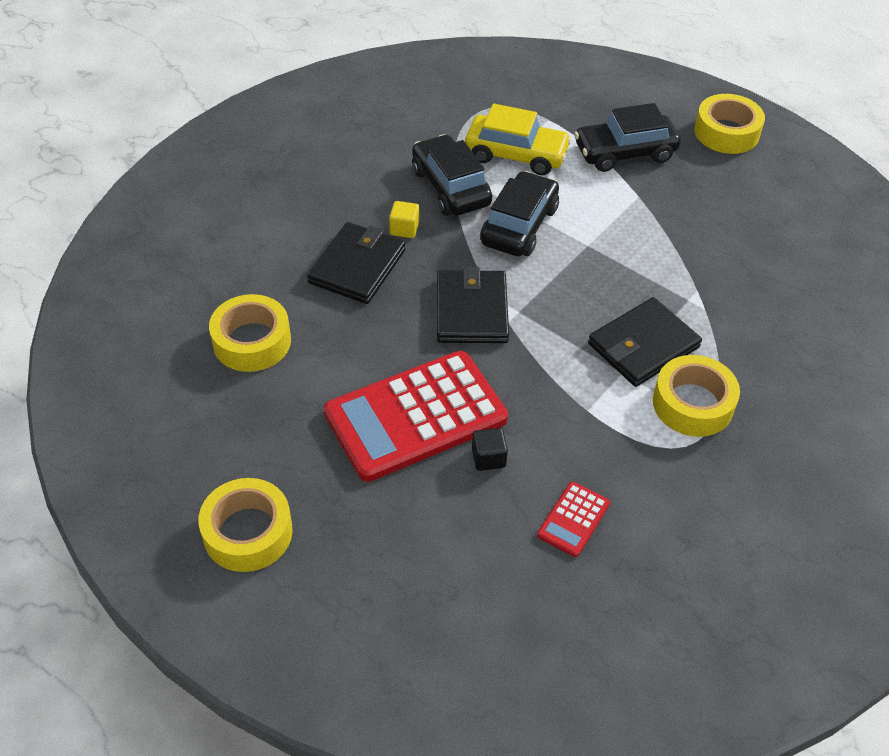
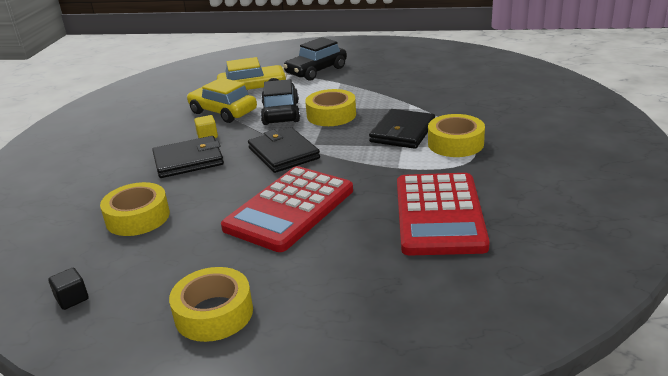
camera: 25 degrees left, 20 degrees down
(357, 266) = (188, 160): black wallet -> black wallet turned 75 degrees clockwise
(451, 187) = (223, 112): black car -> yellow car
(488, 458) = (357, 209): black cube -> black cube (72, 299)
(573, 519) = (439, 214): red calculator -> red calculator, size x2.32
(726, 132) = (364, 50): yellow tape -> yellow tape (331, 115)

